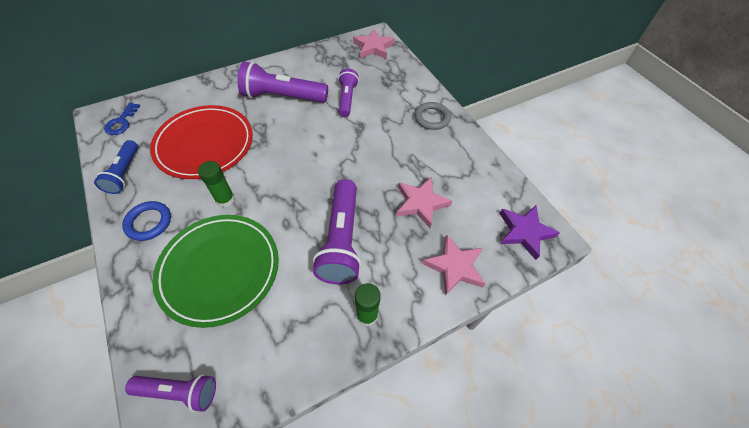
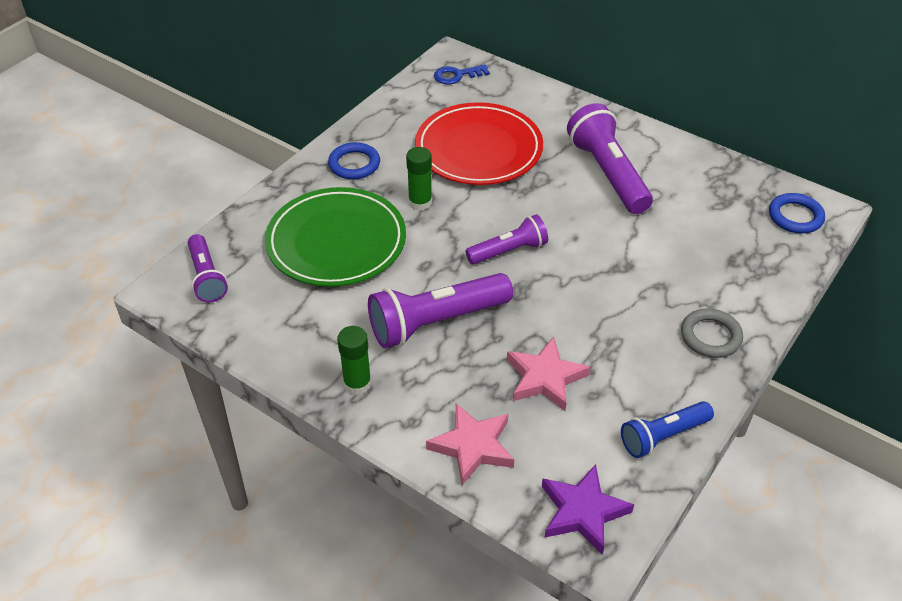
camera: 65 degrees right, 10 degrees down
(124, 173) = (397, 115): blue flashlight -> blue flashlight (663, 436)
(347, 99) = (662, 233): purple flashlight -> purple flashlight (508, 251)
(373, 47) = (795, 216): pink star -> blue ring

